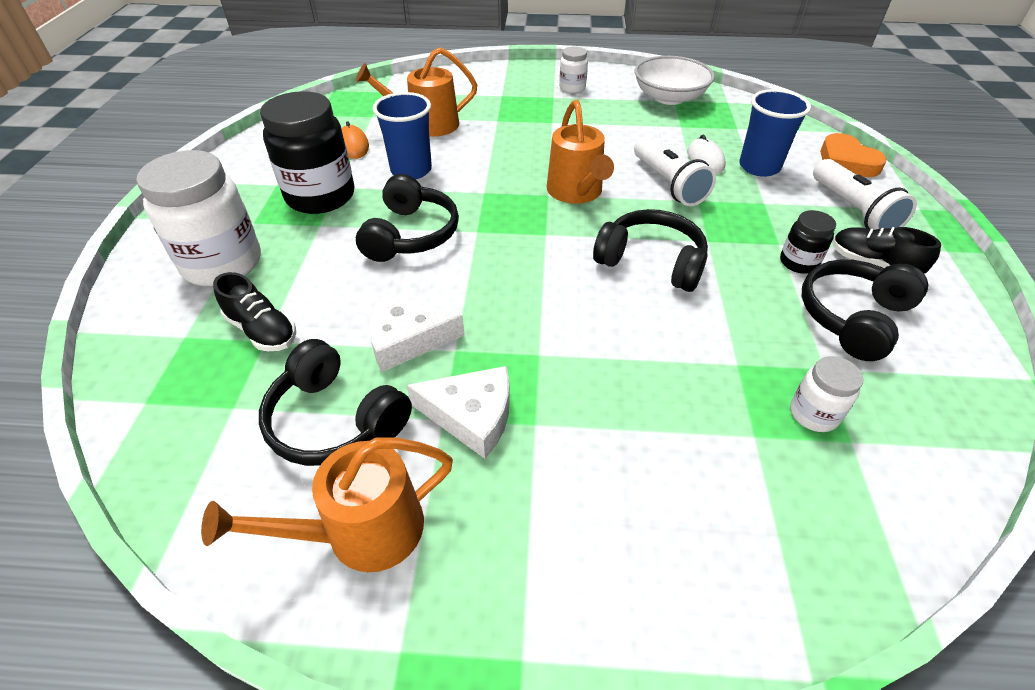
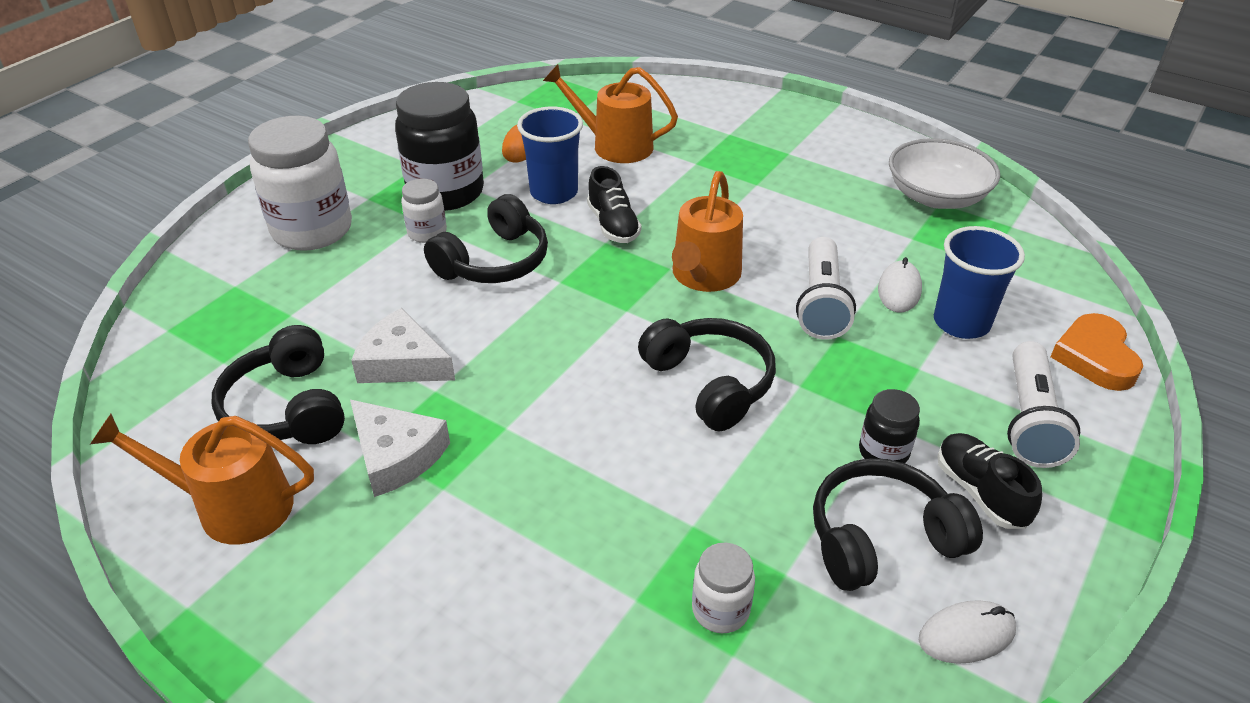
camera: 30 degrees right, 5 degrees down
(262, 330) = (295, 305): black shoe -> black shoe (613, 225)
(572, 88) = (822, 148): white jar -> white jar (427, 233)
(957, 355) = (966, 635): none -> white mouse

